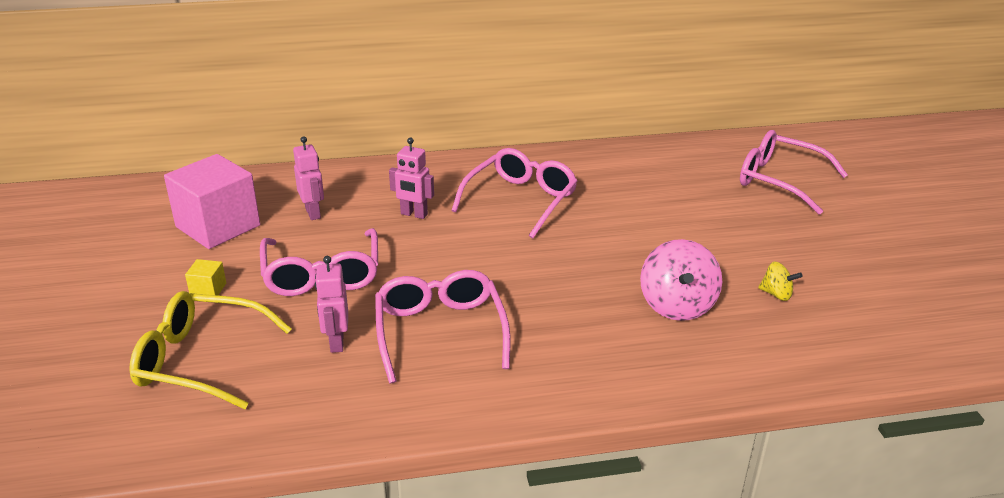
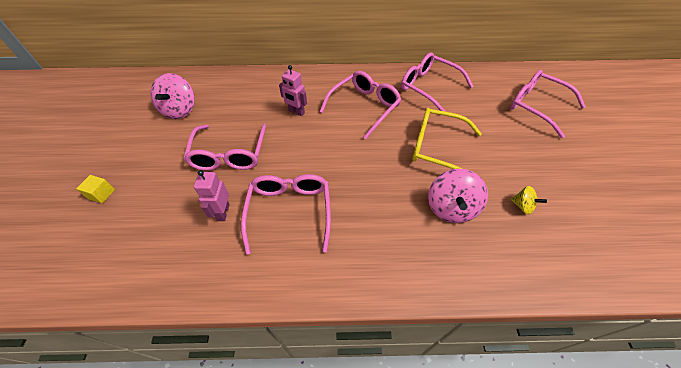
camera: 10 degrees right, 20 degrees up
(200, 360) = (137, 217): yellow glasses -> yellow glasses (436, 147)
(208, 290) = (159, 159): yellow cube -> yellow cube (101, 194)
(218, 226) = (180, 110): pink cube -> pink spinning top
(313, 213) = (237, 105): pink robot -> none
(614, 169) = (428, 87): none -> pink glasses

